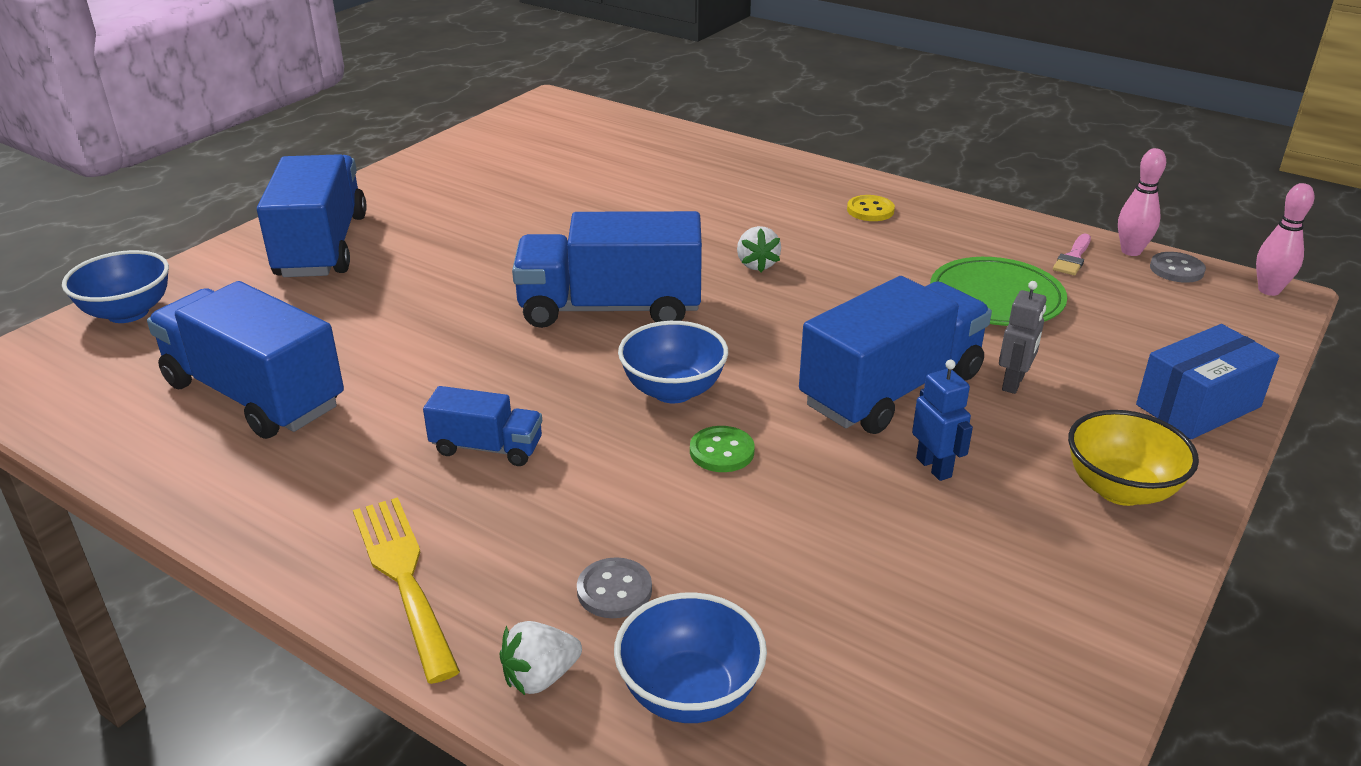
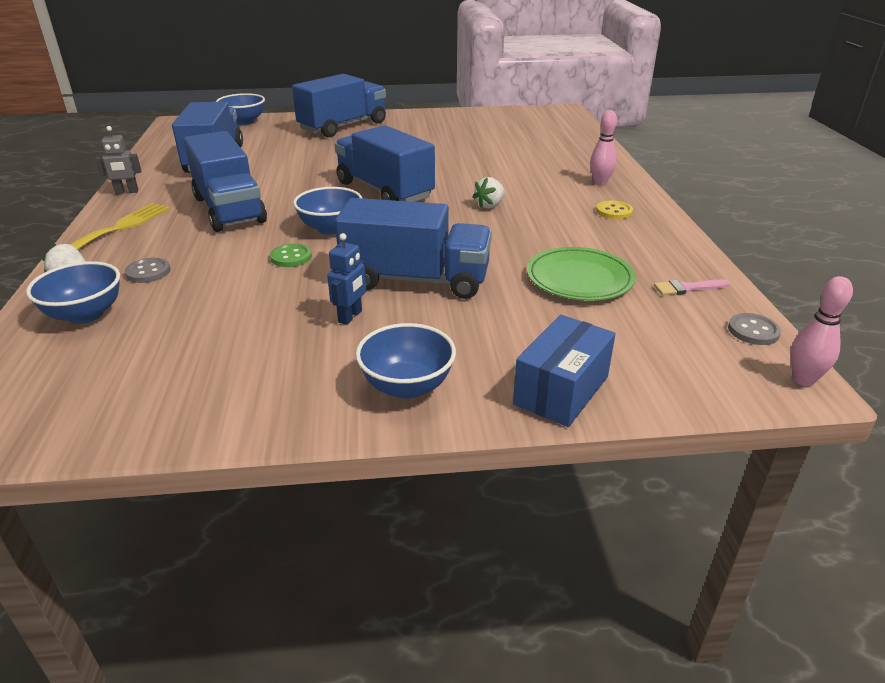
camera: 50 degrees right, 0 degrees up
(487, 447) = (229, 209): blue truck -> blue truck, size x1.98
(1013, 383) = (482, 314): grey robot -> grey robot (127, 192)
(1120, 489) = (407, 386): yellow bowl -> blue bowl
(1131, 251) = (743, 306): pink bowling pin -> pink bowling pin (600, 183)
(1198, 406) = (561, 390): blue box -> blue box turned 75 degrees counterclockwise

